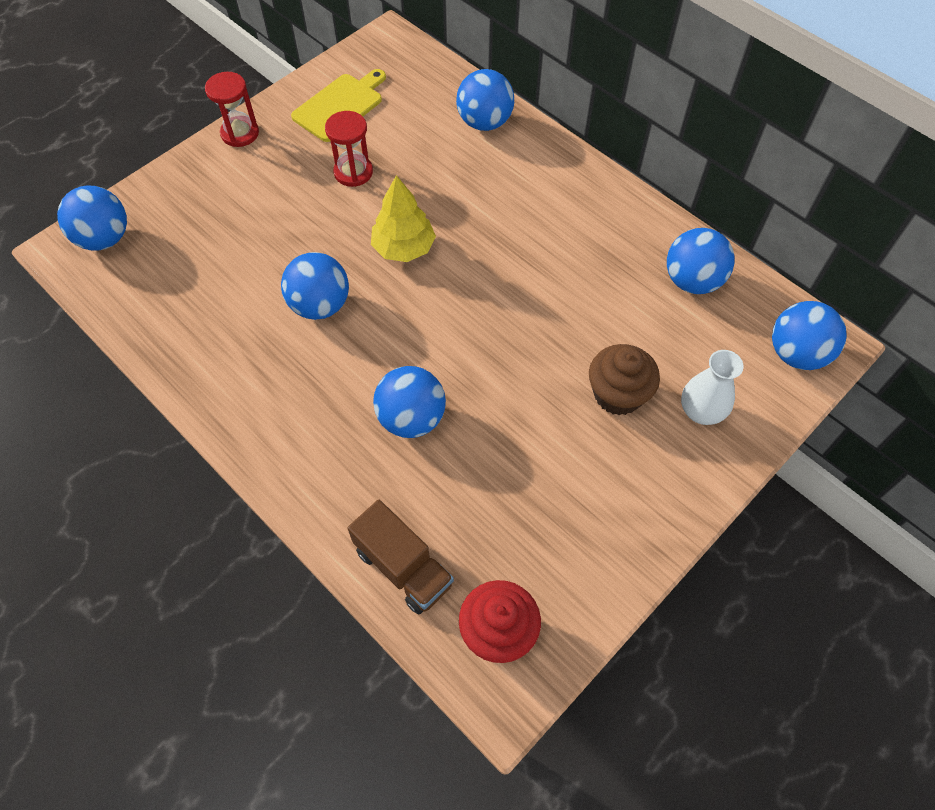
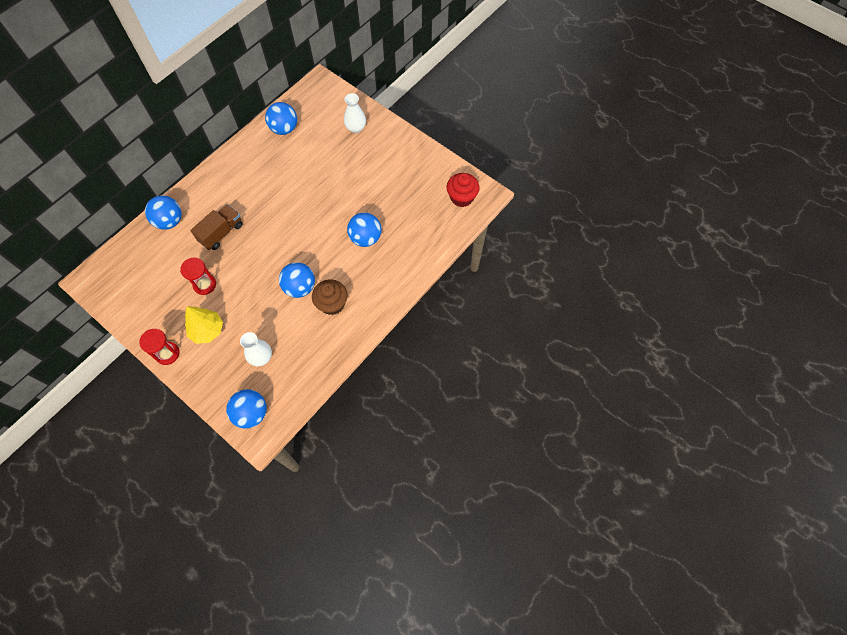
camera: 95 degrees left, 5 degrees up
(198, 250) = (261, 357): none -> white vase
(340, 106) = (148, 299): yellow cutting board -> none
(403, 567) = (439, 234): brown truck -> brown truck (221, 233)
(404, 248) = (262, 252): yellow tree -> yellow tree (207, 330)
(618, 394) = (348, 158): brown cupcake -> brown cupcake (332, 304)
(796, 353) = (324, 93): blue ball -> none

